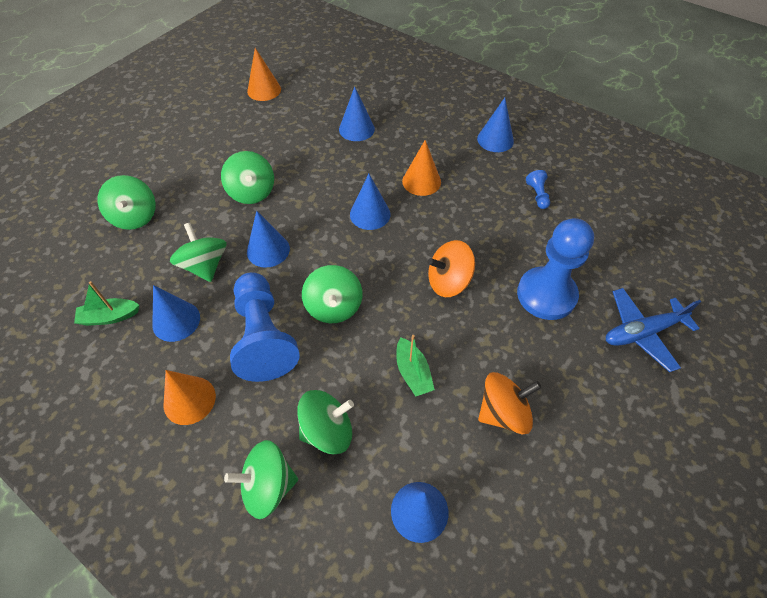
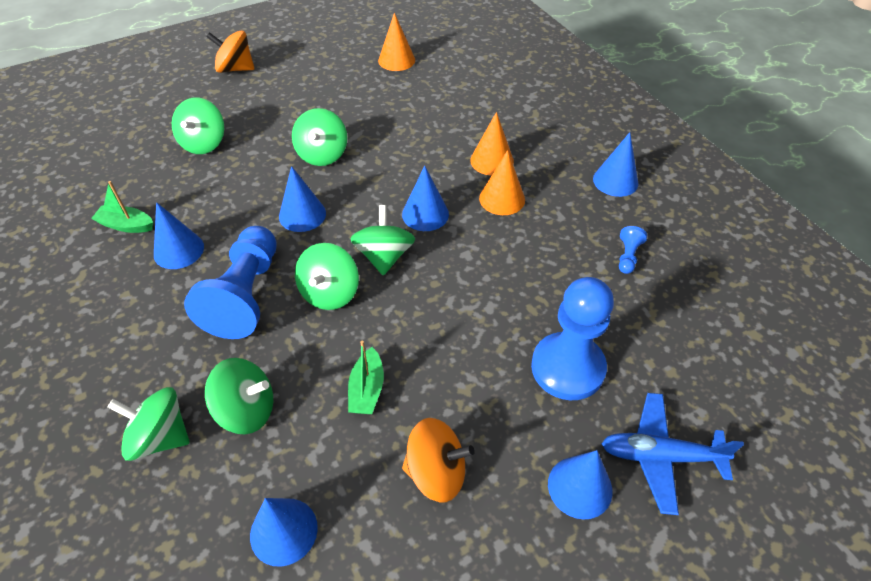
camera: 25 degrees right, 5 degrees down
(189, 400) = (144, 327): orange cone -> orange cone (492, 161)
(205, 266) = (235, 209): green spinning top -> green spinning top (384, 256)
(356, 129) = (466, 124): blue cone -> blue cone (580, 487)
(448, 282) = (464, 312): orange spinning top -> orange spinning top (235, 69)

